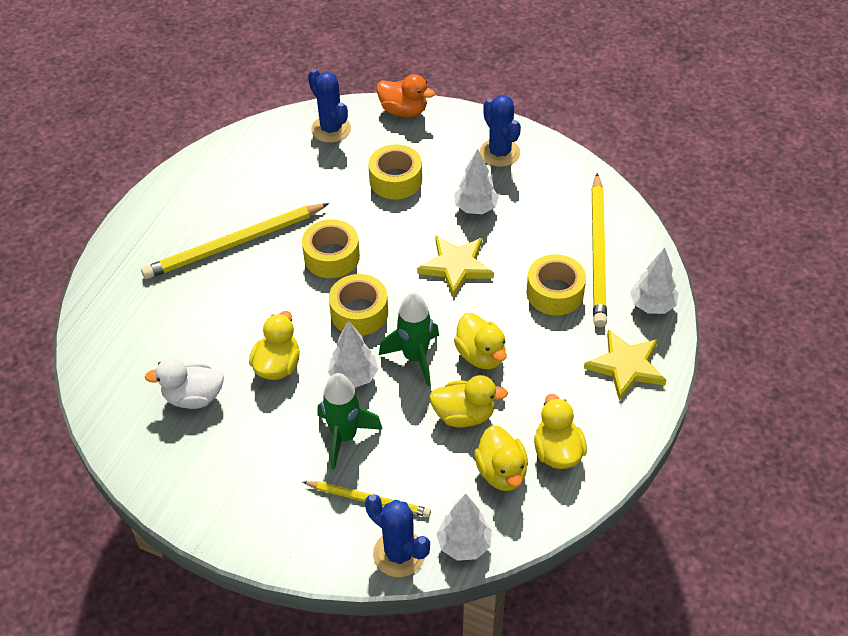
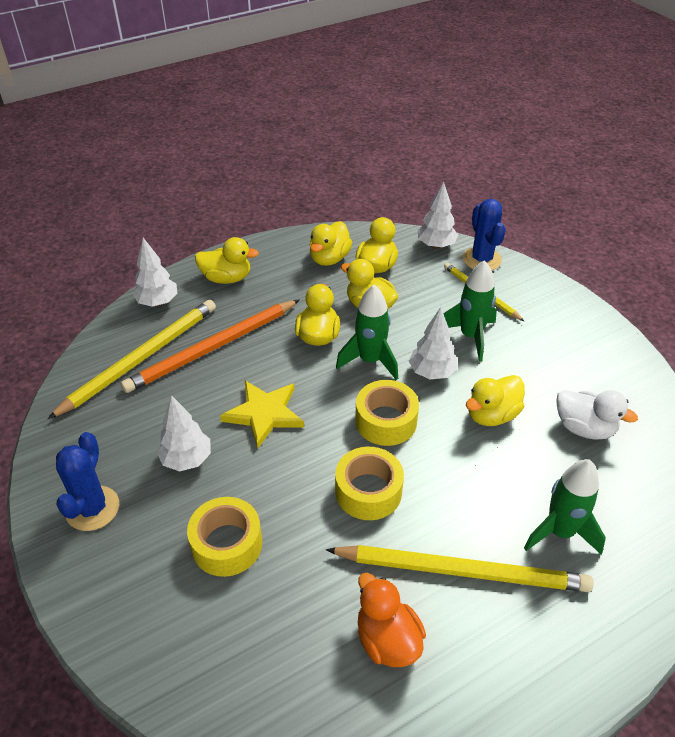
camera: 145 degrees left, 5 degrees down
(179, 303) = (560, 532): none -> green rocket
(331, 129) = (228, 680): blue cactus -> none
(403, 111) = (118, 647): orange duck -> orange duck (387, 640)
(555, 293) = (212, 348): yellow tape -> orange pencil
(626, 366) = (227, 278): yellow star -> yellow duck

